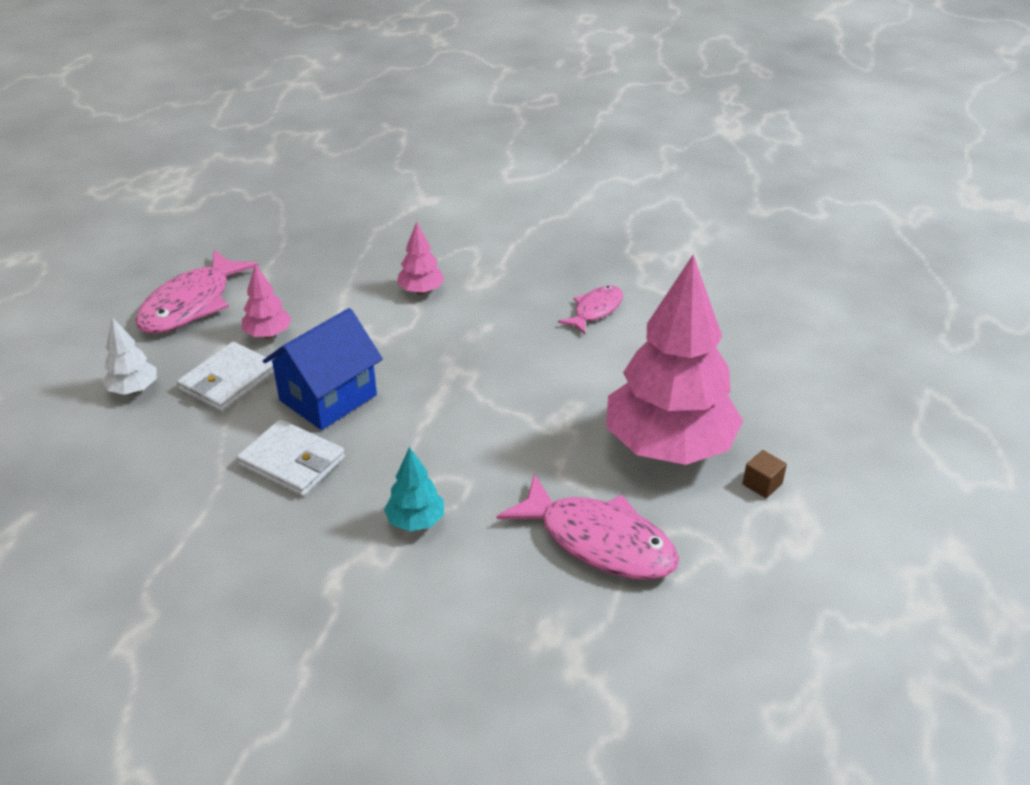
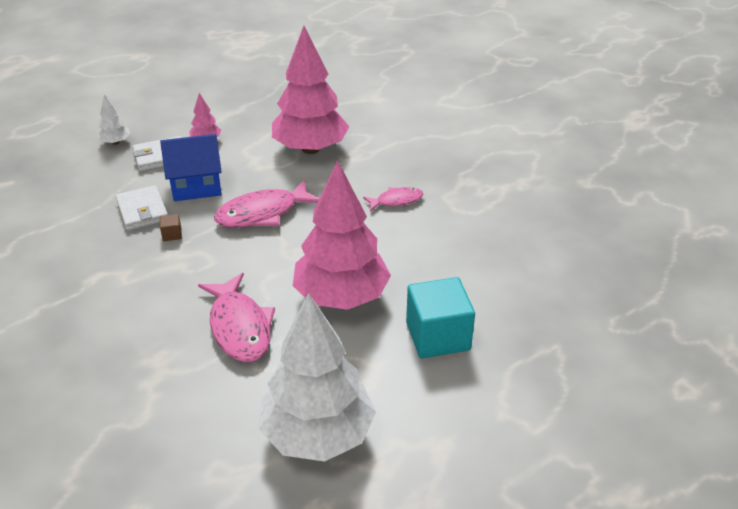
camera: 35 degrees right, 0 degrees up
(191, 304) = (188, 110): pink fish -> pink fish (263, 213)
(415, 521) = (163, 268): turquoise tree -> none
(421, 291) = (310, 149): pink tree -> pink tree, size x2.39
(762, 484) = (369, 345): brown cube -> brown cube (172, 234)
(815, 438) = (437, 336): none -> turquoise cube
(829, 611) = (318, 434): none -> white tree

